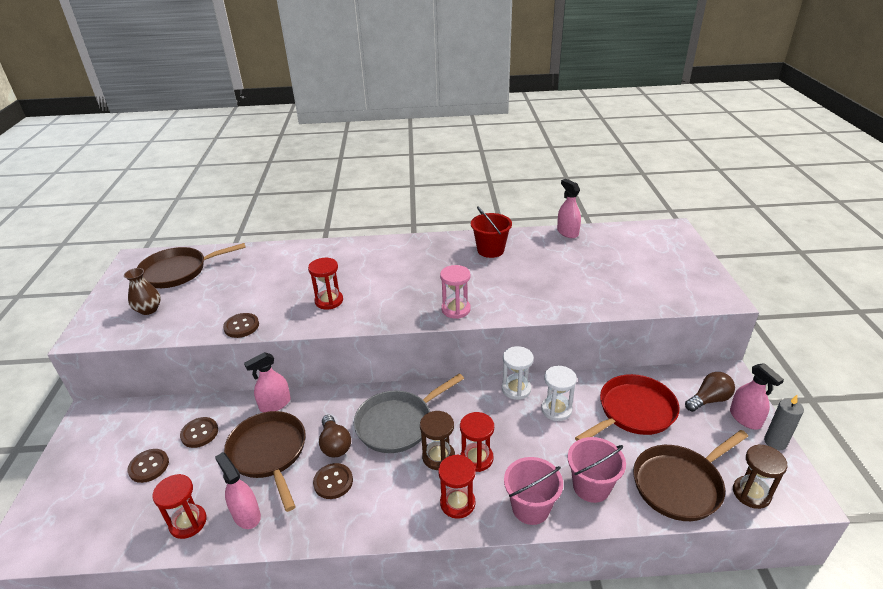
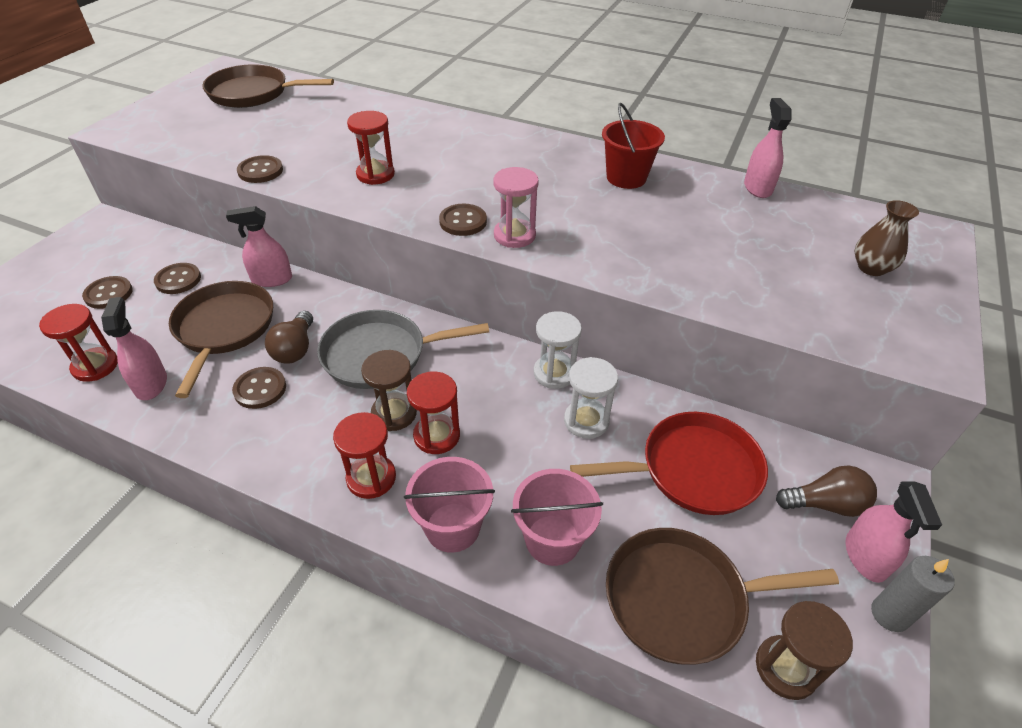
camera: 25 degrees right, 10 degrees up
(148, 309) = (191, 123): brown vase -> brown vase (871, 268)
(416, 312) = (463, 221): none -> brown button

